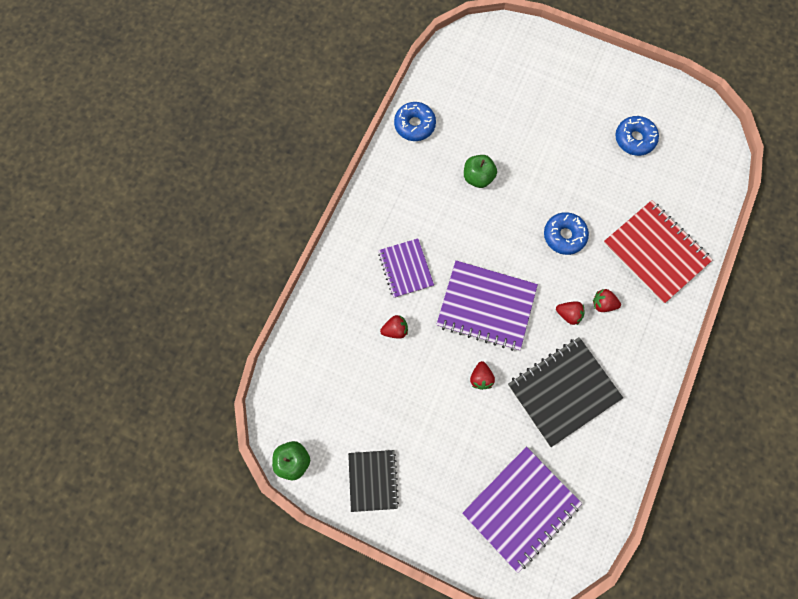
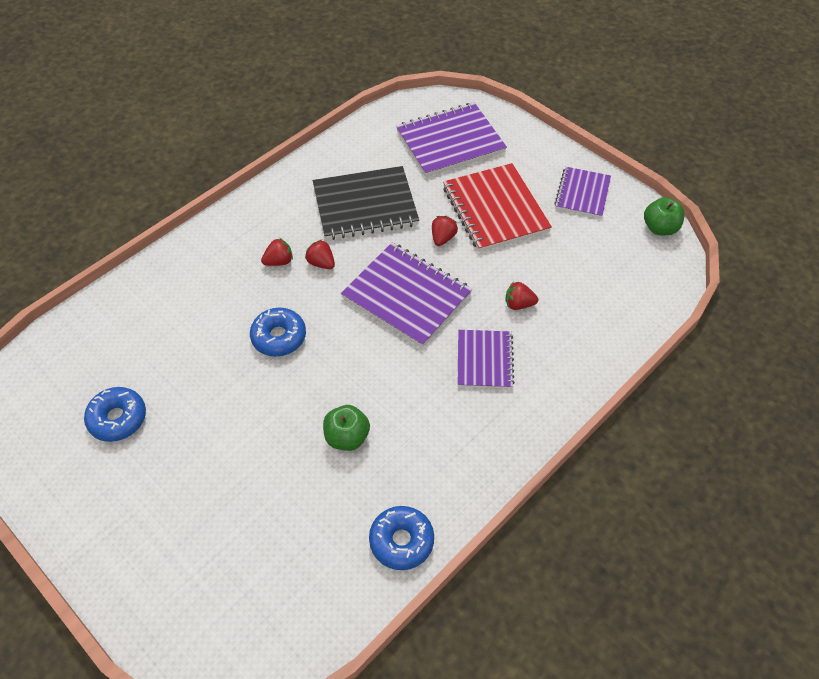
camera: 160 degrees left, 20 degrees down
(373, 480) = (582, 194): black notebook -> purple notebook
(602, 304) = (279, 261): red strawberry -> red strawberry turned 60 degrees counterclockwise
(655, 252) = (189, 290): red notebook -> red notebook (495, 209)

